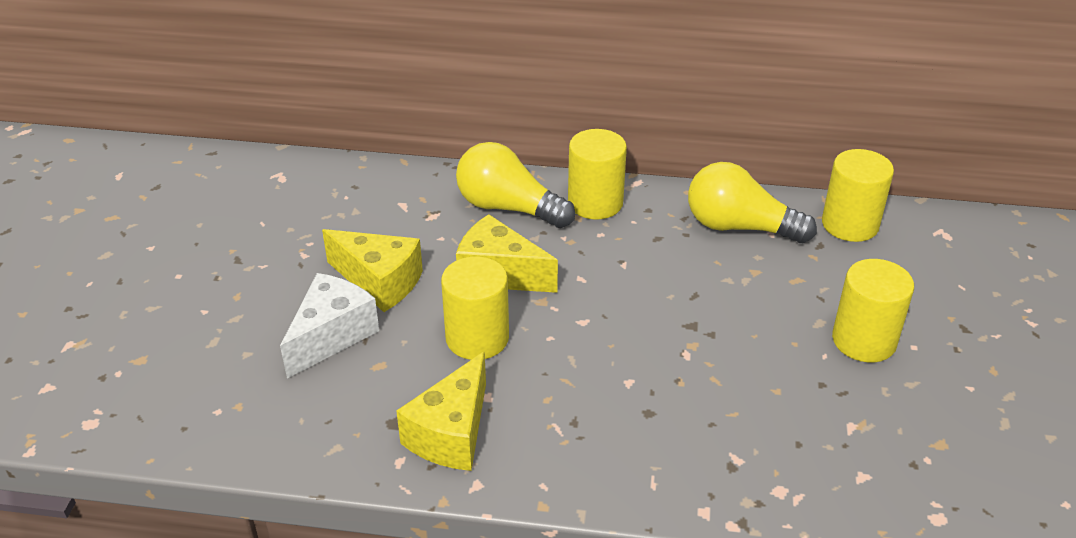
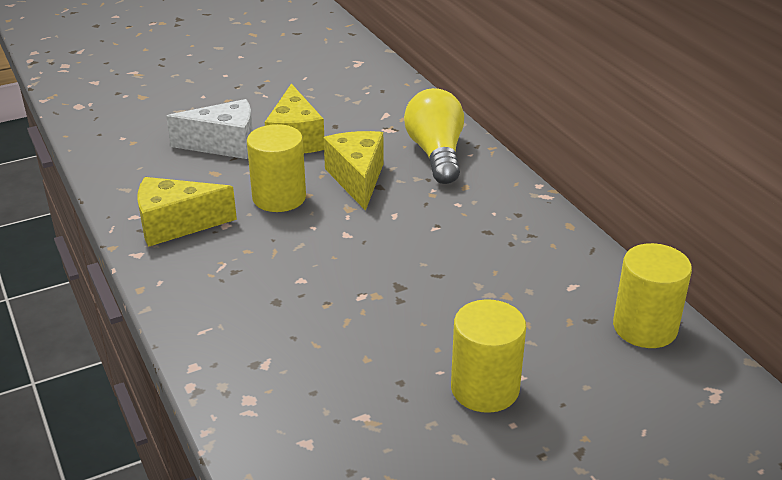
camera: 55 degrees right, 5 degrees down
(595, 203) = (492, 187): yellow cylinder -> none
(739, 227) = (556, 266): yellow light bulb -> none

